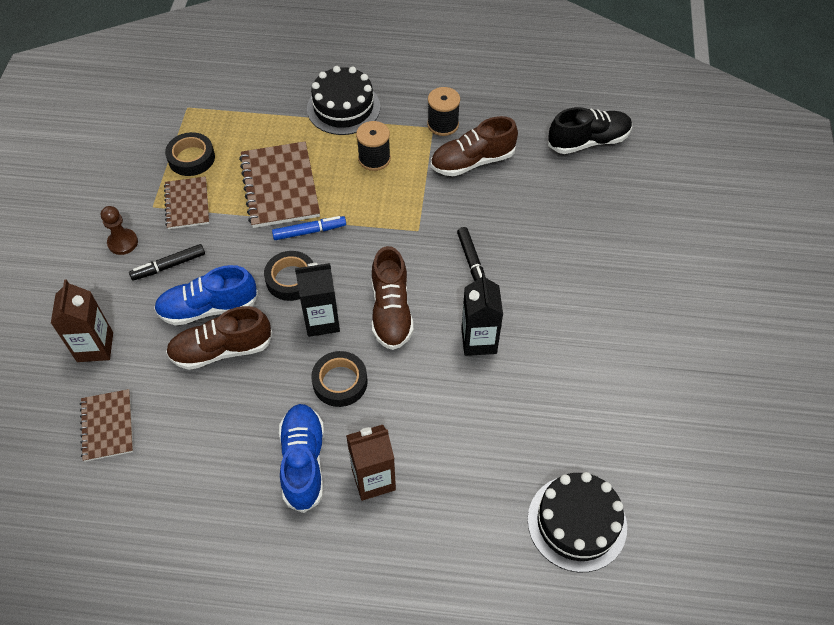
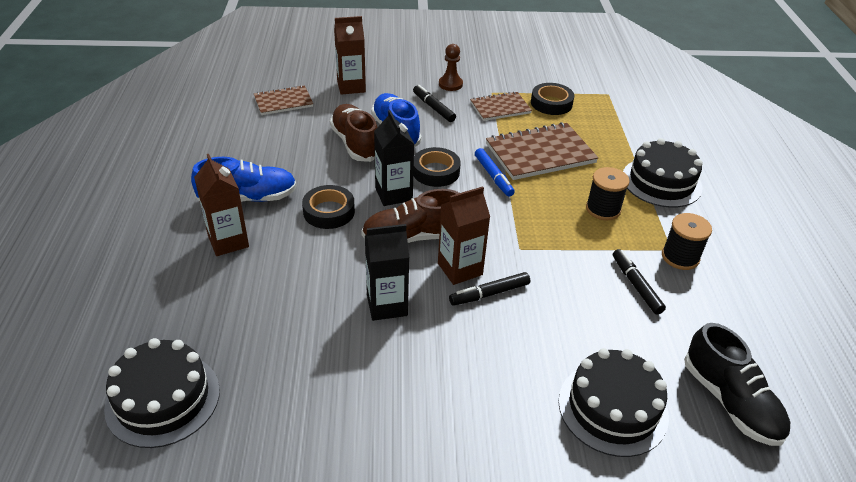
camera: 80 degrees right, 15 degrees down
(439, 279) = (460, 269): none -> brown carton
(472, 162) = (636, 285): brown shoe -> black marker
(592, 208) = (612, 408): none -> black cake

